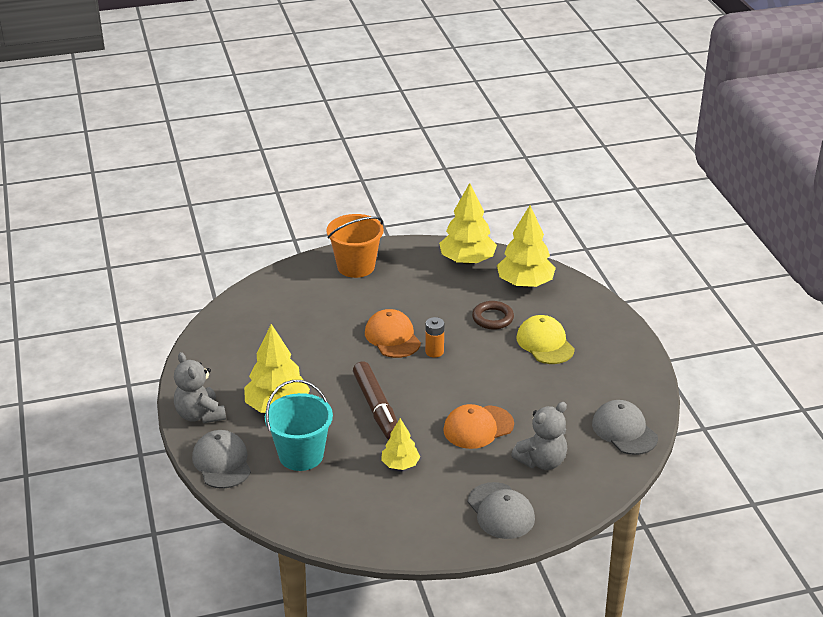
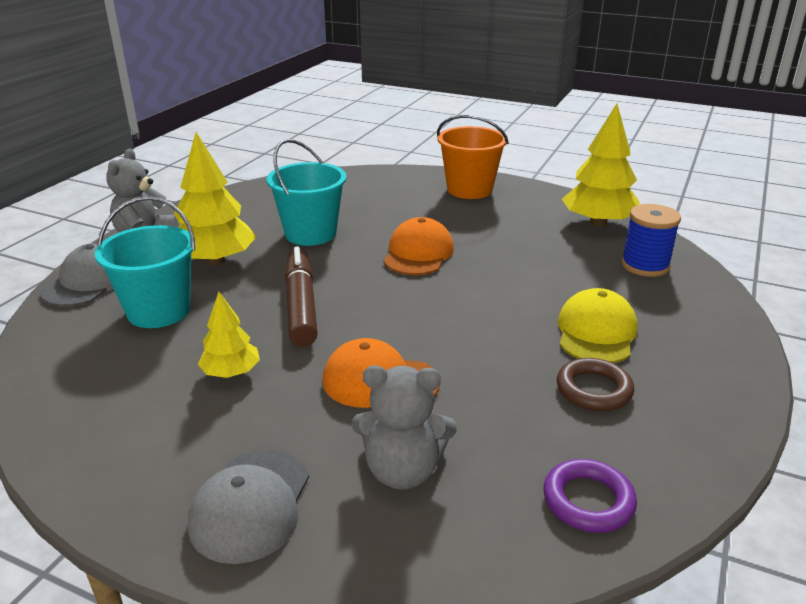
camera: 40 degrees right, 5 degrees down
(305, 355) = (310, 233): none -> turquoise bucket
(376, 408) = (301, 305): brown marker -> brown marker turned 150 degrees clockwise
(434, 352) = (444, 283): orange battery -> none
(492, 318) = (559, 281): brown ring -> brown ring (593, 390)
(525, 283) = (645, 265): yellow tree -> blue spool
(624, 431) = (588, 501): grey cap -> purple ring

